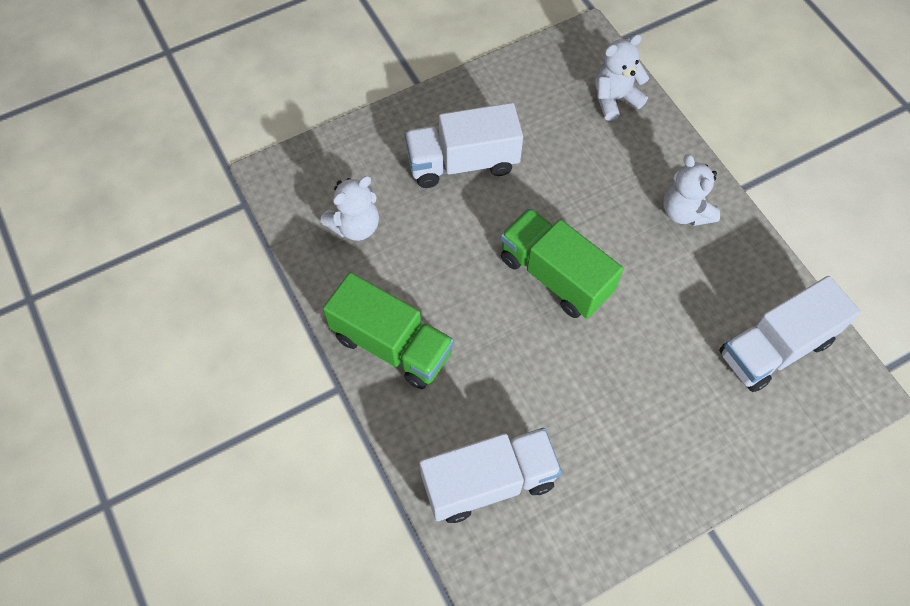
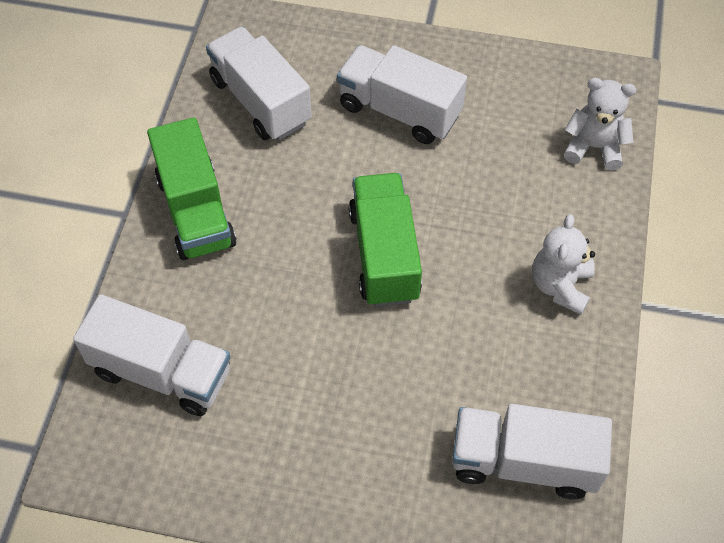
camera: 40 degrees right, 5 degrees down
(355, 226) = (260, 101): white teddy bear -> white truck

